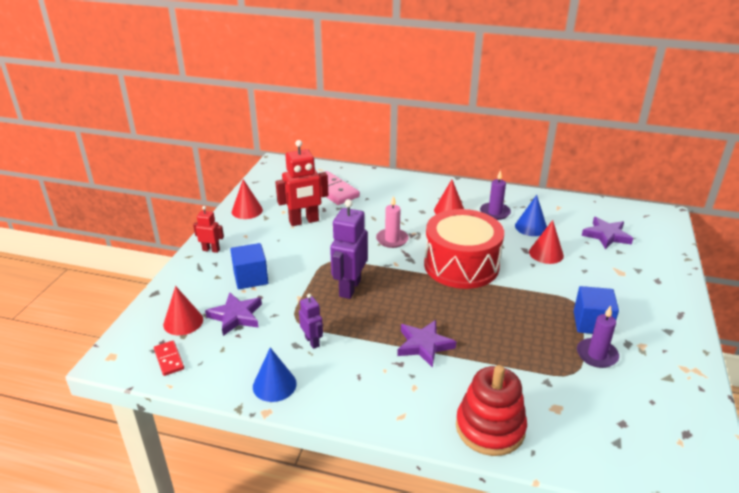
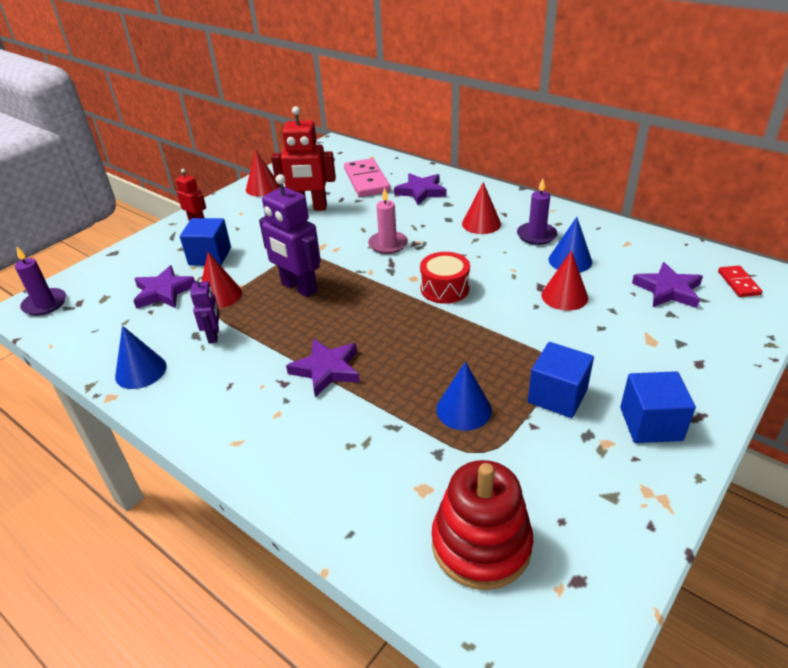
camera: 25 degrees right, 5 degrees up
(169, 359) = (71, 320): red domino -> red domino (738, 283)
(183, 322) = (113, 286): red cone -> red cone (220, 295)
(349, 288) = (298, 287): purple robot -> purple robot turned 90 degrees counterclockwise
(384, 192) = (421, 191): none -> purple star
(461, 265) = (444, 288): red drum -> red drum, size x0.51
(490, 428) = (323, 487): red stacking toy -> red stacking toy (481, 544)
(541, 348) = (463, 409): none -> blue cone
(596, 355) = (531, 438): purple candle -> purple candle (45, 304)
(658, 326) = (650, 424): none -> blue cube

